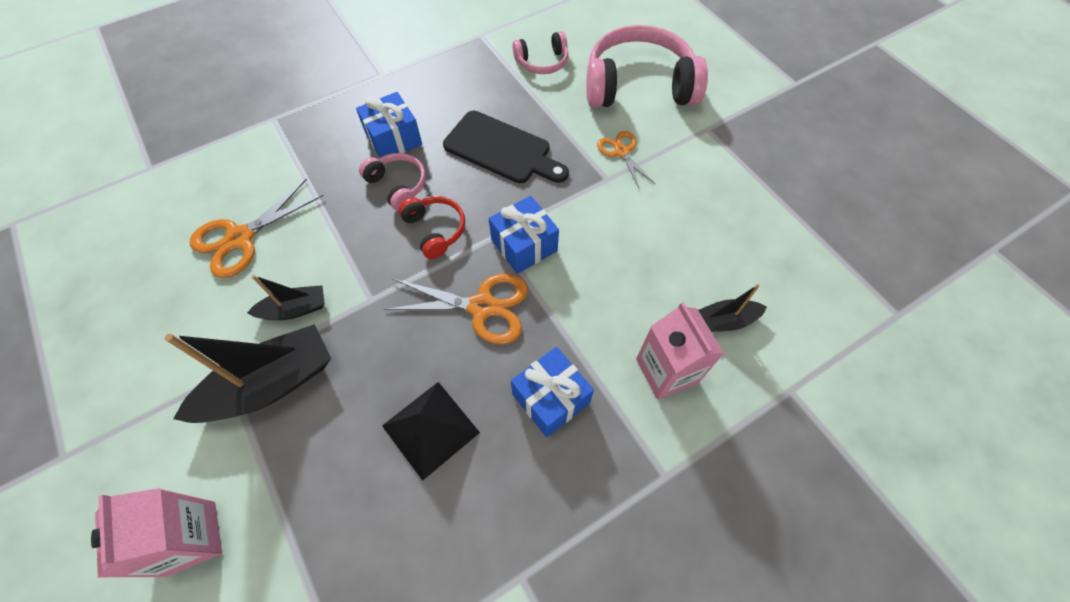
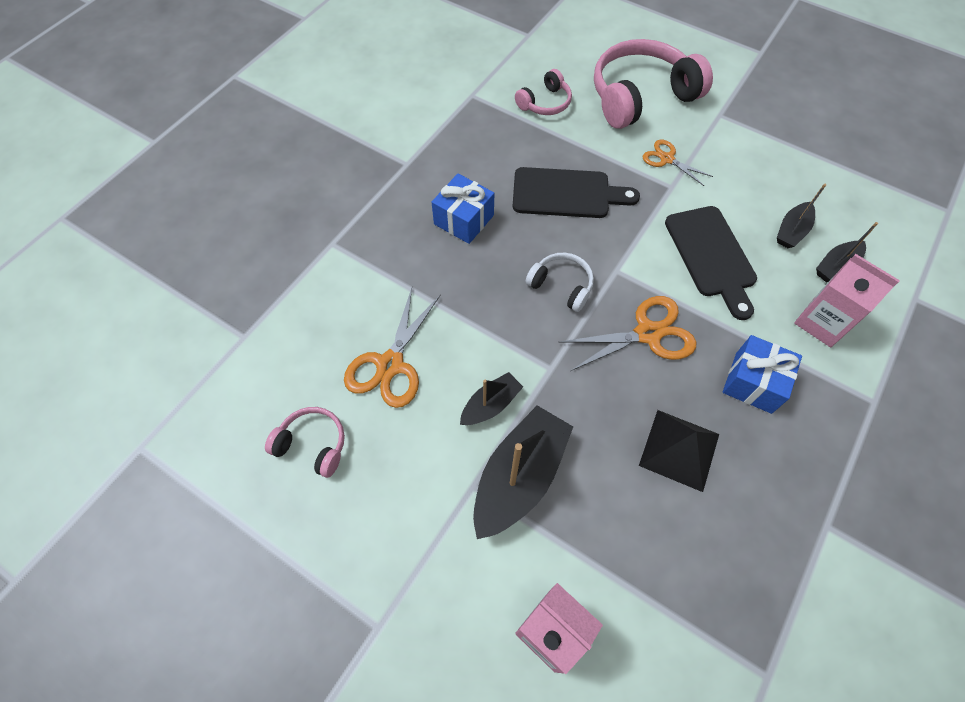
camera: 25 degrees left, 0 degrees up
(398, 186) = (499, 260): pink headphones -> pink headphones (313, 444)
(435, 230) = (561, 286): red headphones -> white headphones
(524, 245) = (644, 268): blue gift -> none
(599, 259) = (711, 256): none -> black cutting board
(701, 267) = (791, 231): none -> black boat

